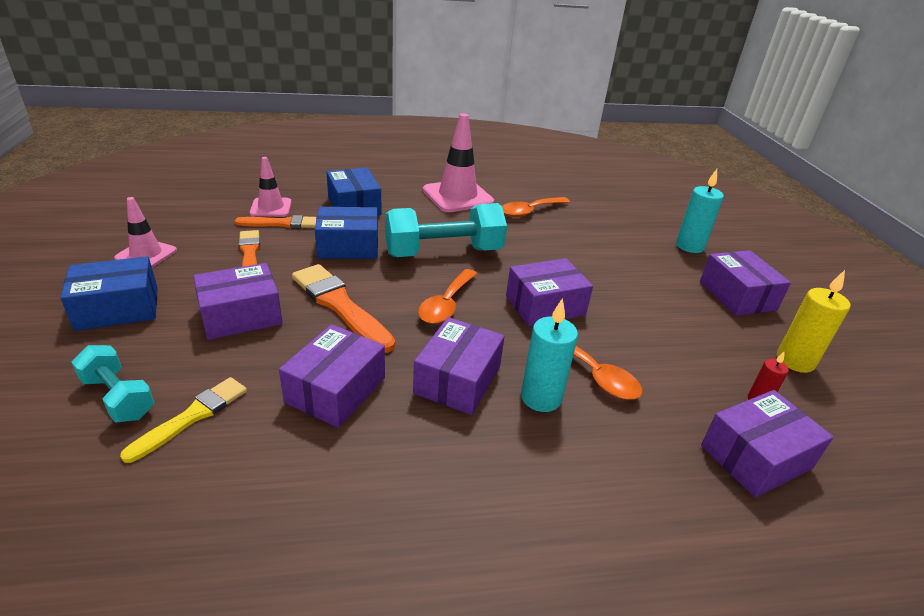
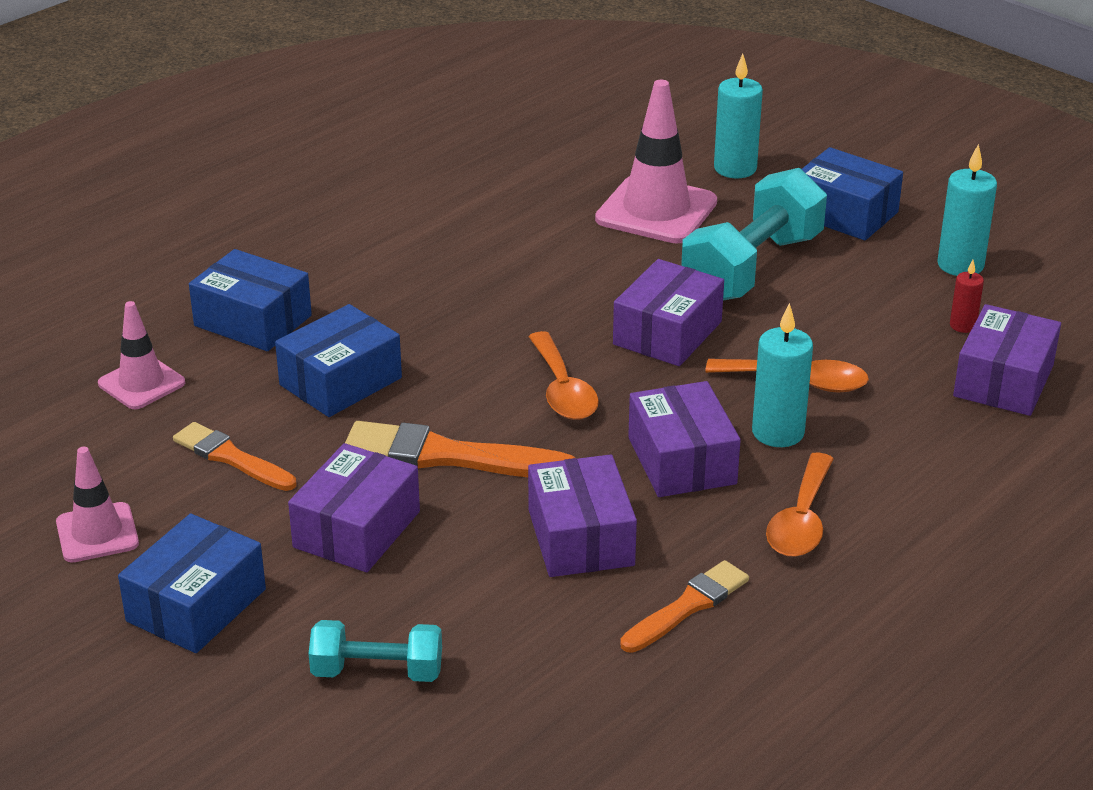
camera: 35 degrees left, 0 degrees up
(192, 416) = (482, 640): yellow brush -> none
(282, 223) = (200, 397): orange brush -> orange brush (687, 606)
(443, 252) = (469, 327): turquoise dumbbell -> turquoise dumbbell (752, 268)
(457, 196) = (369, 233): pink traffic cone -> pink traffic cone (656, 211)
(530, 211) = (493, 210): orange spoon -> orange spoon (801, 520)
(737, 296) = (844, 213): purple box -> blue box
(795, 361) = (960, 265): yellow candle -> turquoise candle

